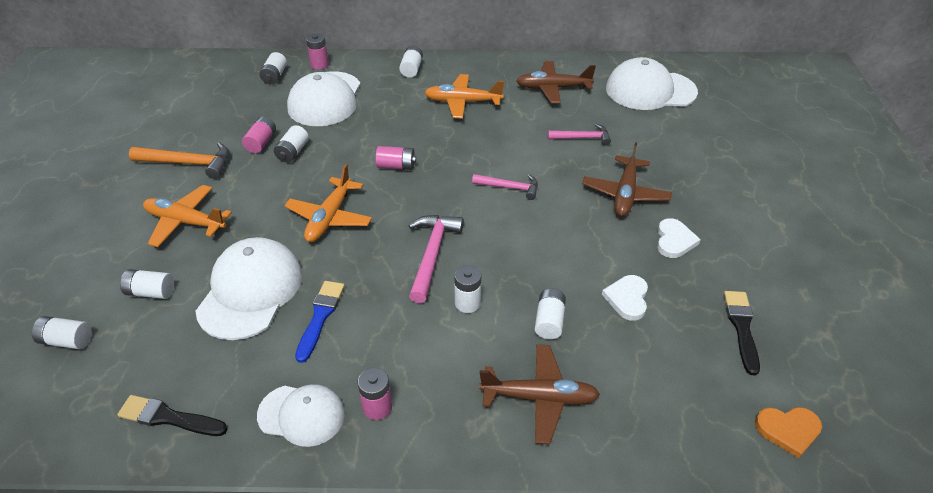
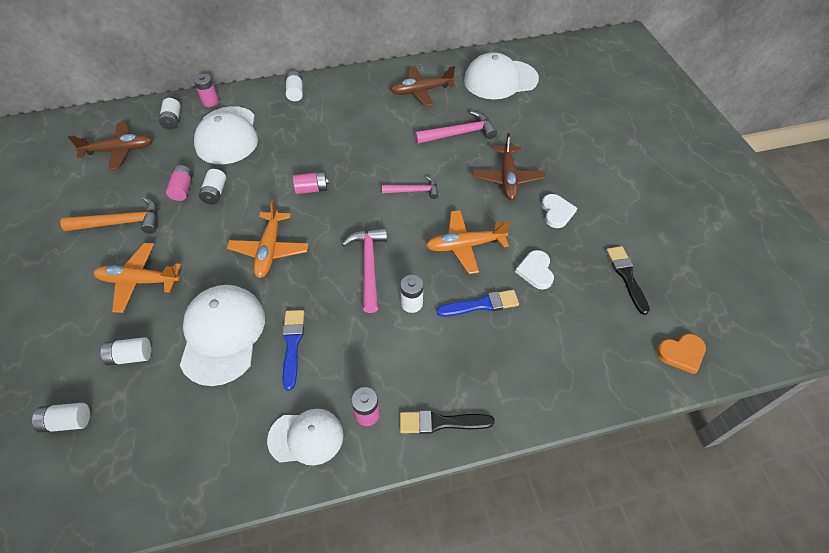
camera: 15 degrees left, 10 degrees up
(169, 417) = (190, 470): black brush -> black brush (441, 422)
(462, 102) = (349, 117): orange plane -> orange plane (464, 245)
(540, 398) = (494, 373): brown plane -> brown plane (119, 151)
(549, 321) = (481, 305): white battery -> blue brush
(582, 138) = (459, 133): pink hammer -> pink hammer, size x1.54

